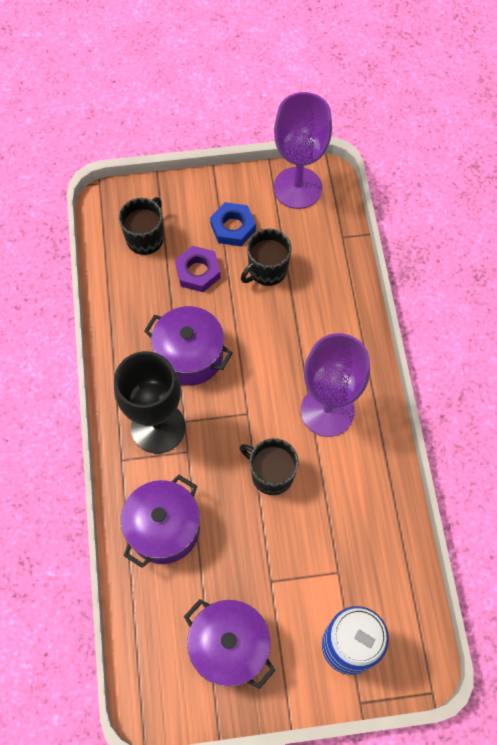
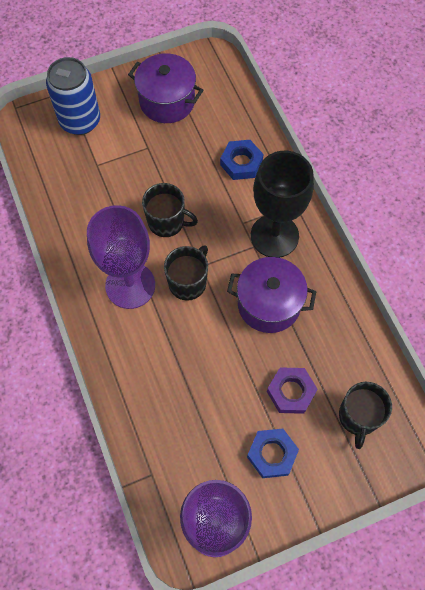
camera: 165 degrees right, 0 degrees up
(164, 529) = (241, 163): purple pot -> blue nut
(267, 270) = (221, 412): black mug -> black mug (188, 282)

